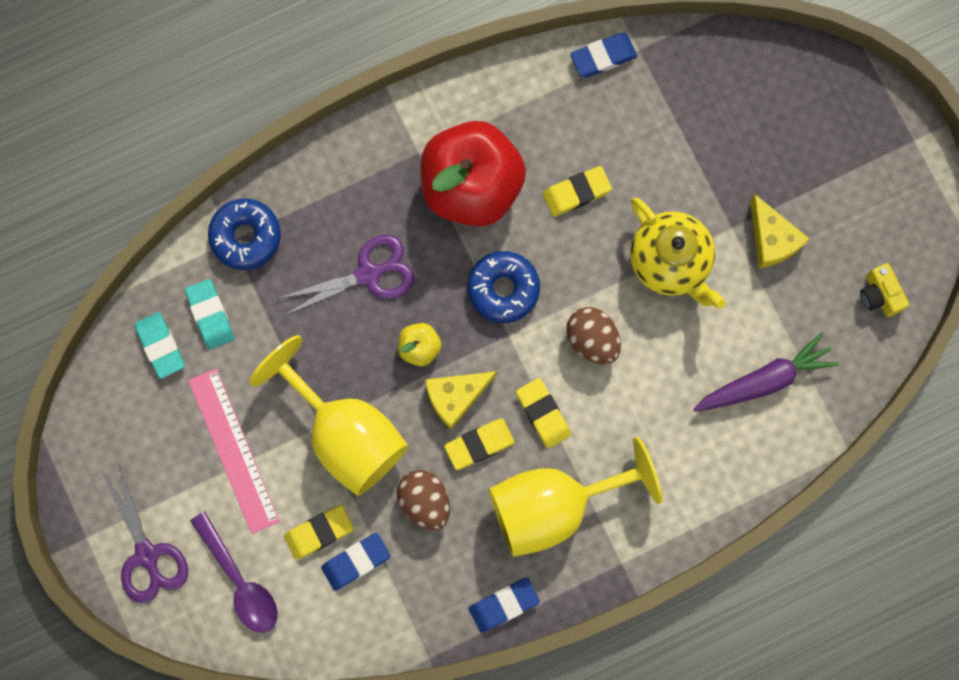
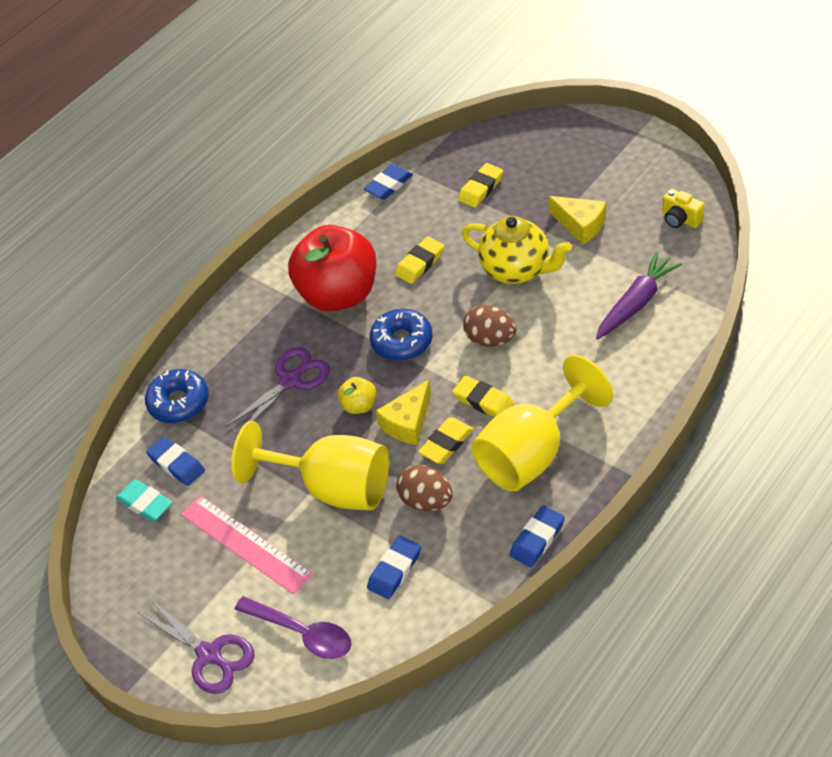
camera: 20 degrees left, 30 degrees down
(210, 315) = (176, 464): turquoise eraser -> blue eraser
(319, 532) = (351, 565): yellow eraser -> yellow eraser (481, 188)

